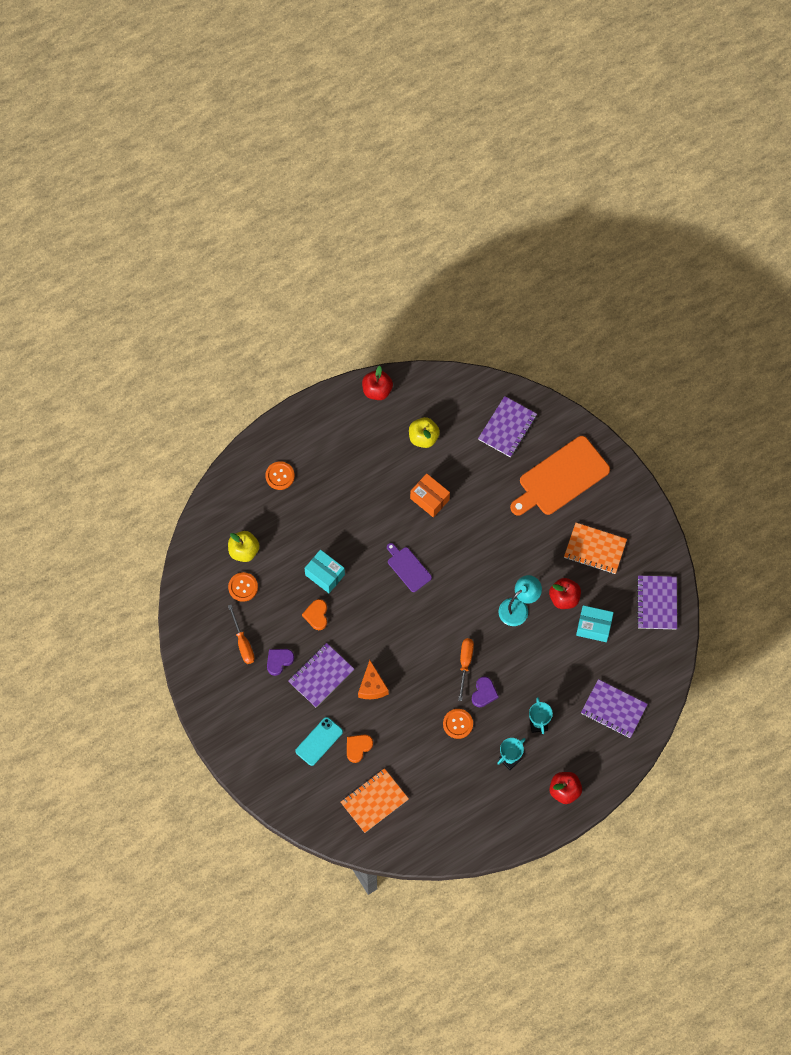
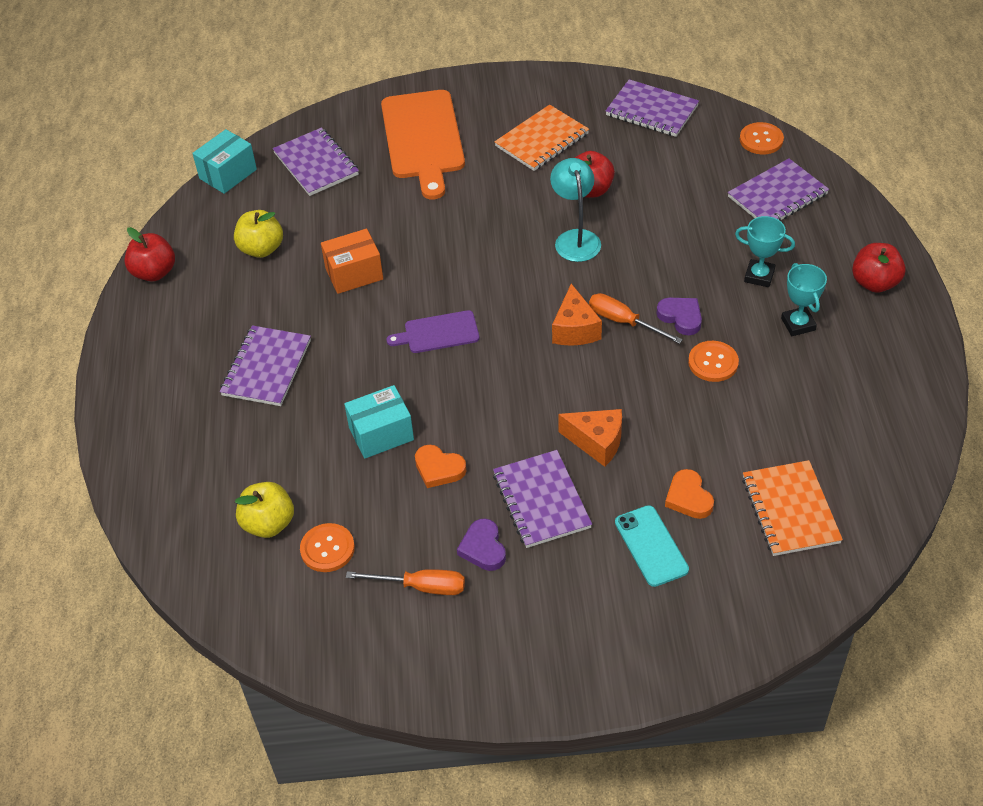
camera: 60 degrees left, 20 degrees down
(280, 476) = (186, 430): orange button -> orange button (761, 140)
(339, 491) = (266, 368): none -> purple notebook
(446, 639) = (575, 329): none -> orange cheese
(593, 627) = (649, 176): turquoise box -> turquoise box (228, 174)

